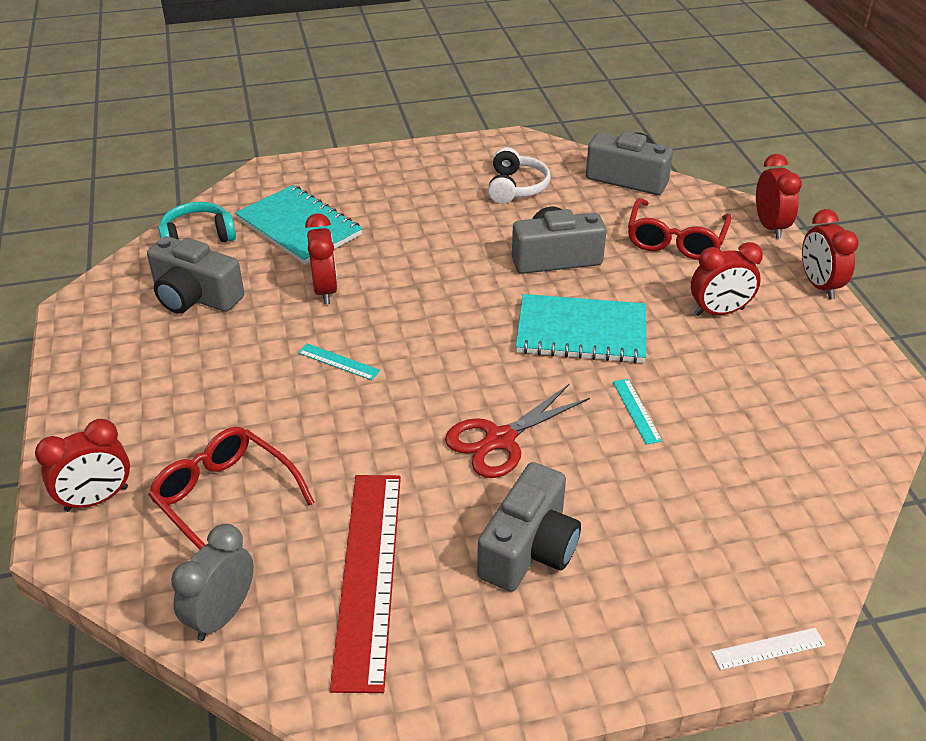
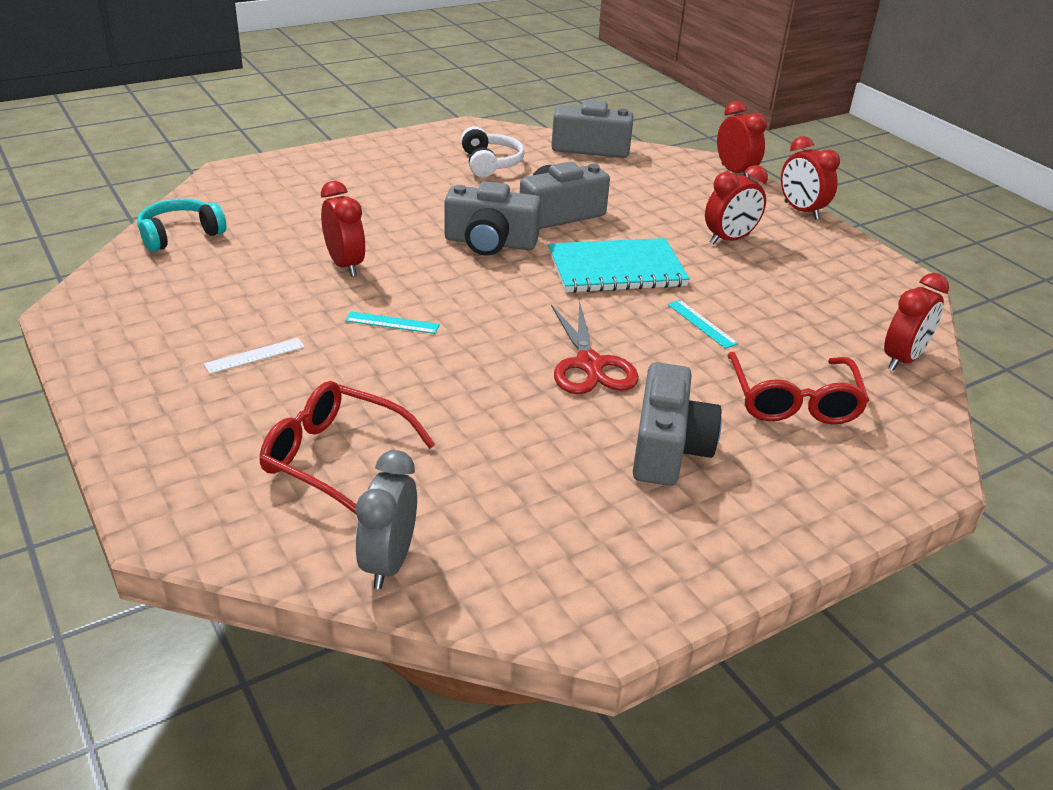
camera: 20 degrees left, 5 degrees down
(96, 499) = (187, 482): red clock -> red clock (902, 359)
(195, 297) = (205, 286): grey camera -> grey camera (490, 242)
(299, 227) = (288, 215): turquoise notebook -> none
(368, 575) = (524, 498): red ruler -> none
(500, 440) = (590, 365): red scissors -> red scissors turned 45 degrees counterclockwise
(675, 241) = (660, 190): red glasses -> red glasses (793, 402)
(768, 649) = (922, 488): white ruler -> white ruler (255, 356)

